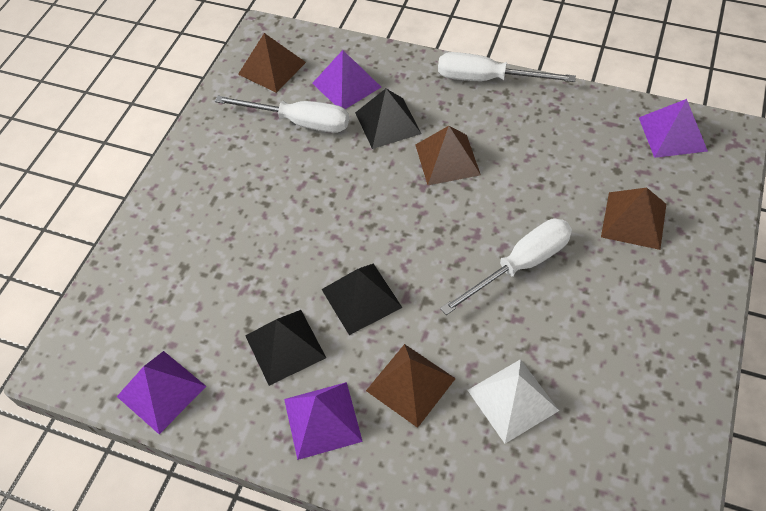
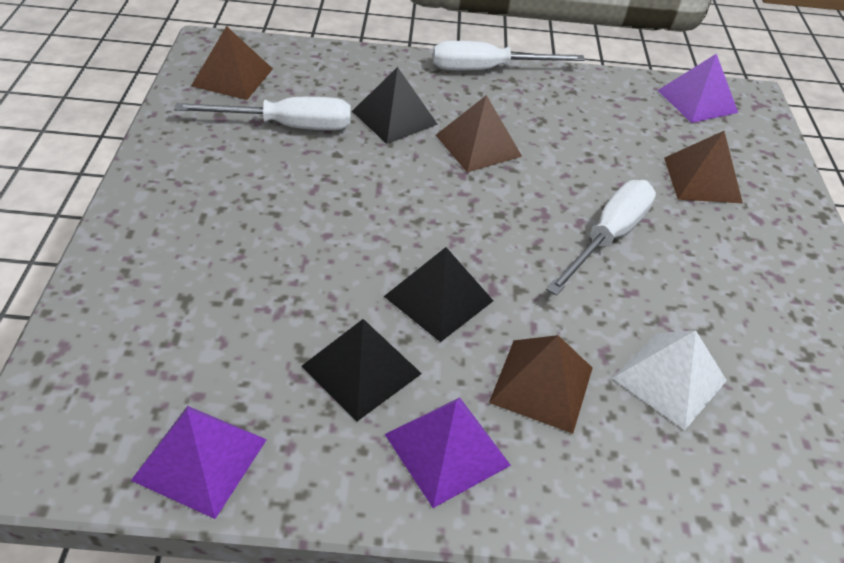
camera: 25 degrees left, 10 degrees down
(346, 85) = (331, 86): purple pyramid -> none

